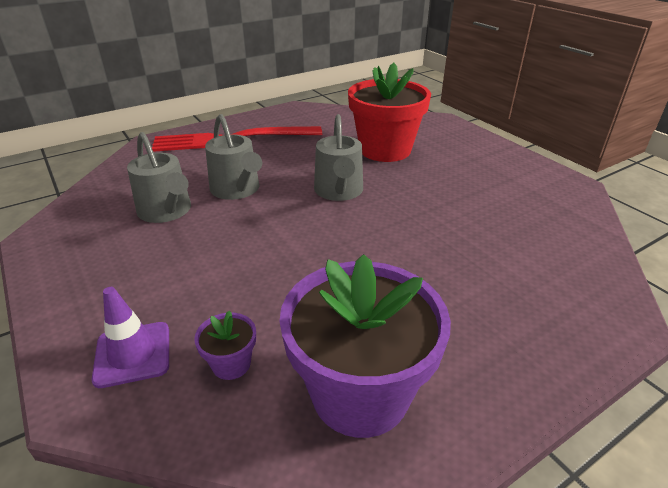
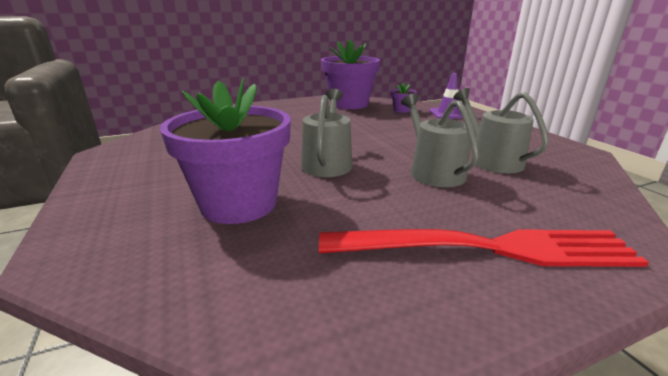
camera: 170 degrees left, 10 degrees down
(385, 150) = (239, 203): red flower pot -> purple flower pot

